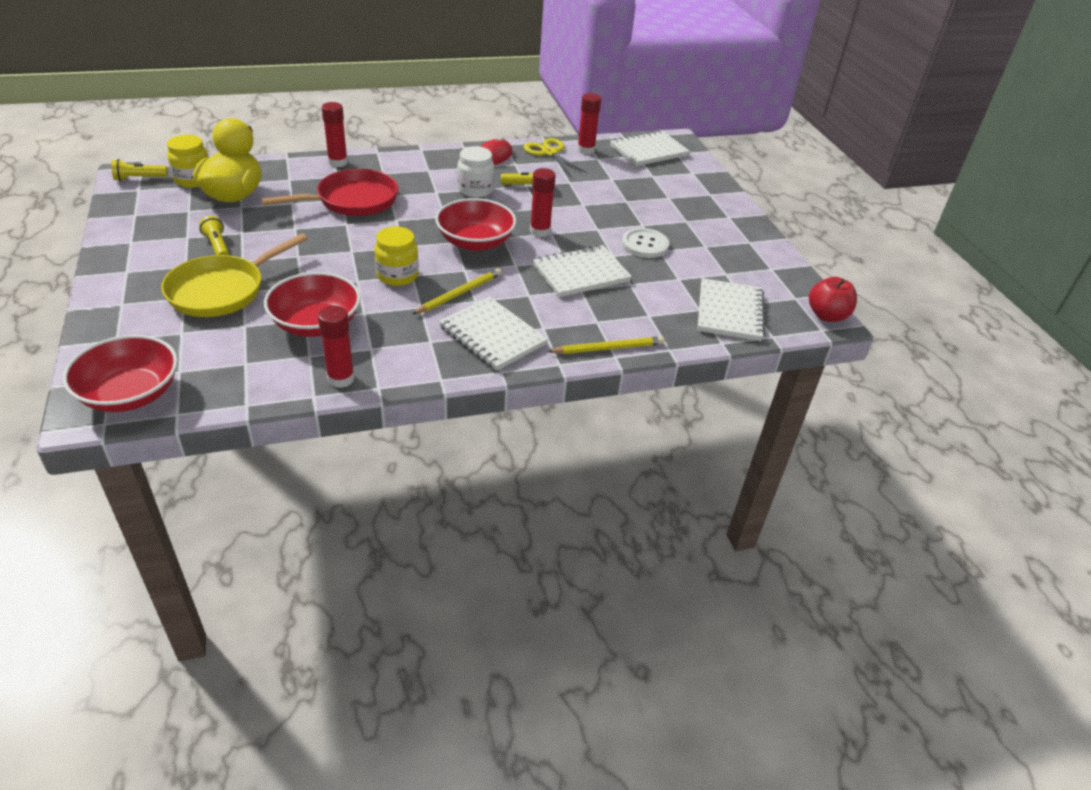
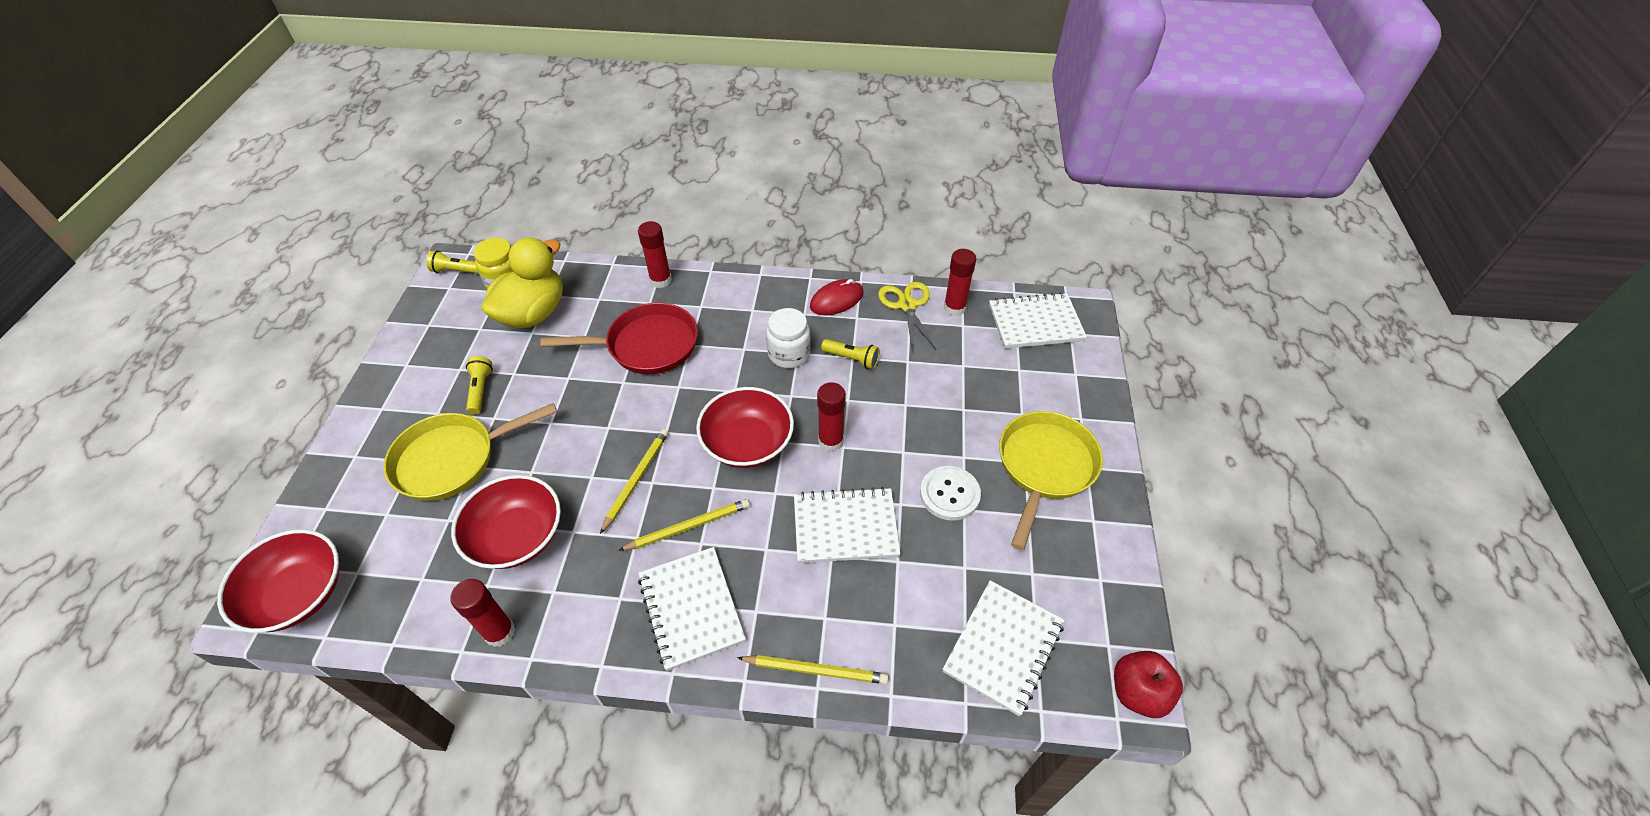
camera: 25 degrees right, 10 degrees up
(397, 275) = (636, 479): yellow jar -> yellow pencil
(701, 221) = (1044, 467): none -> yellow pan

